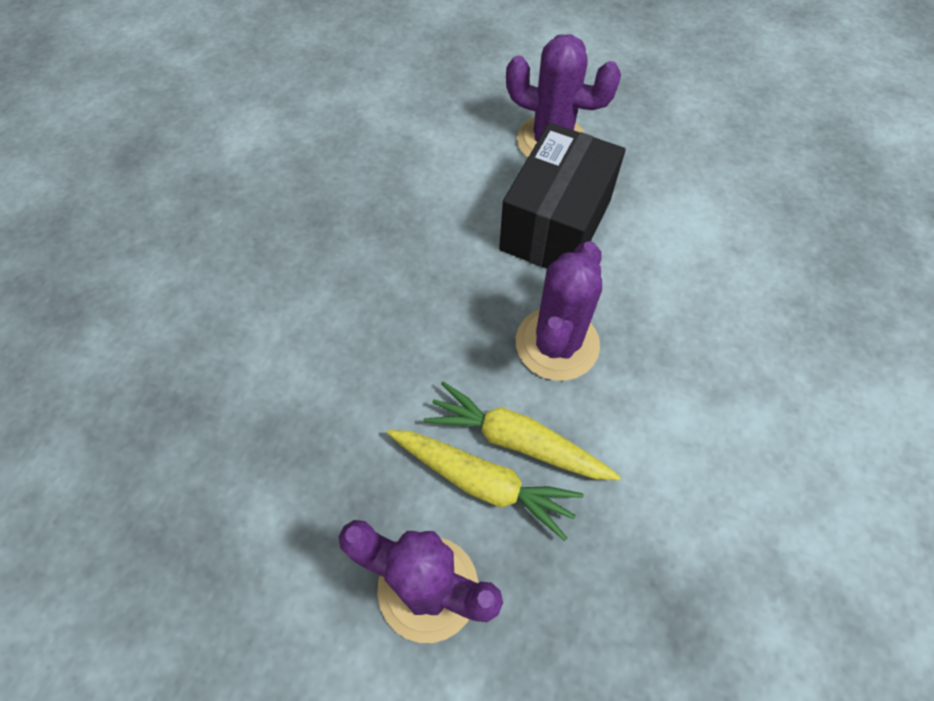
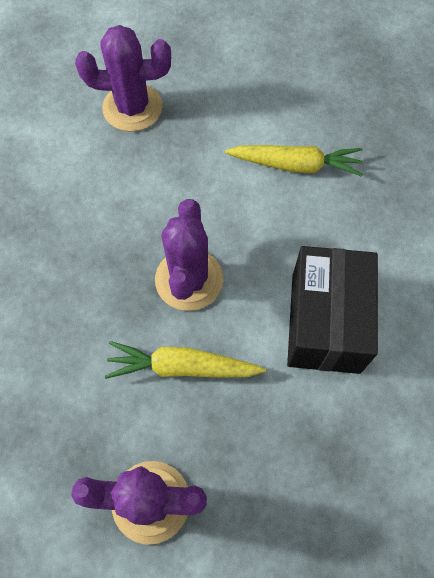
camera: 20 degrees left, 5 degrees up
(483, 482) = (166, 408): yellow carrot -> yellow carrot (295, 165)
(555, 225) = (158, 180): black box -> black box (325, 322)

